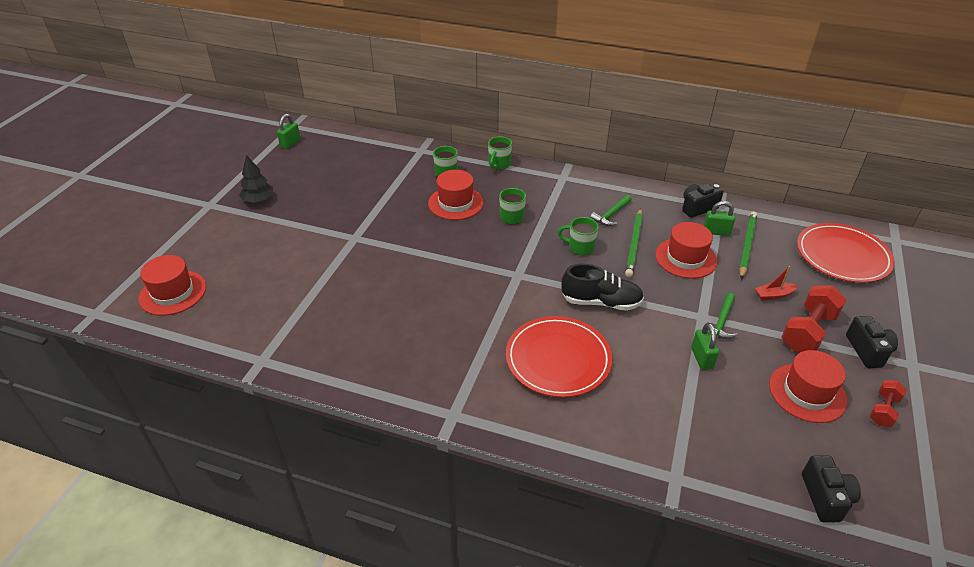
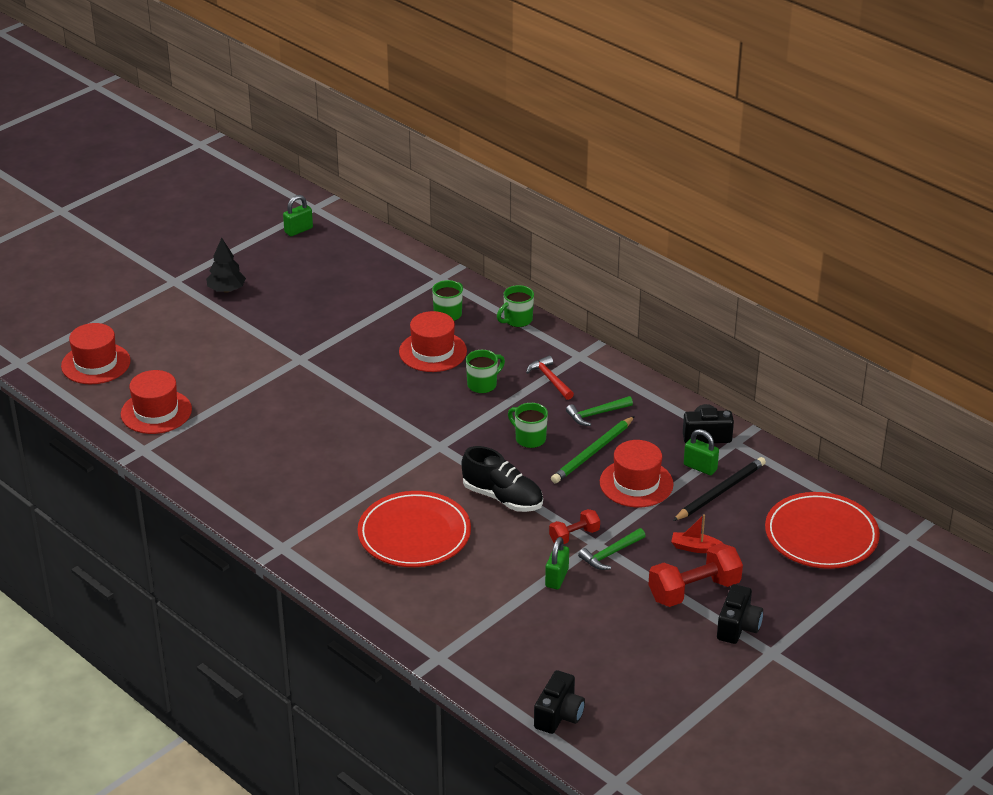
camera: 25 degrees right, 5 degrees down
(557, 199) = (550, 379): none -> red hammer
(747, 245) = (720, 491): green pencil -> black pencil
(807, 392) = (632, 638): red hat -> red hat (156, 412)
(883, 410) = (693, 676): red dumbbell -> red dumbbell (574, 536)

